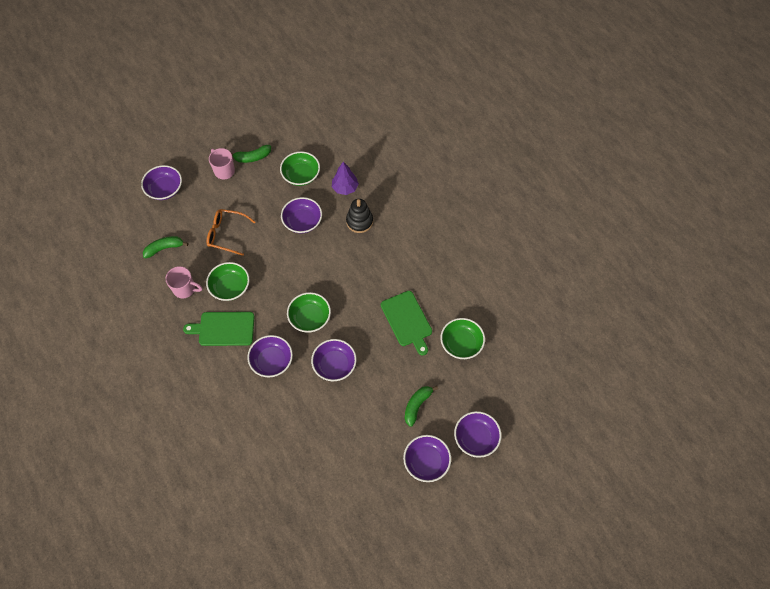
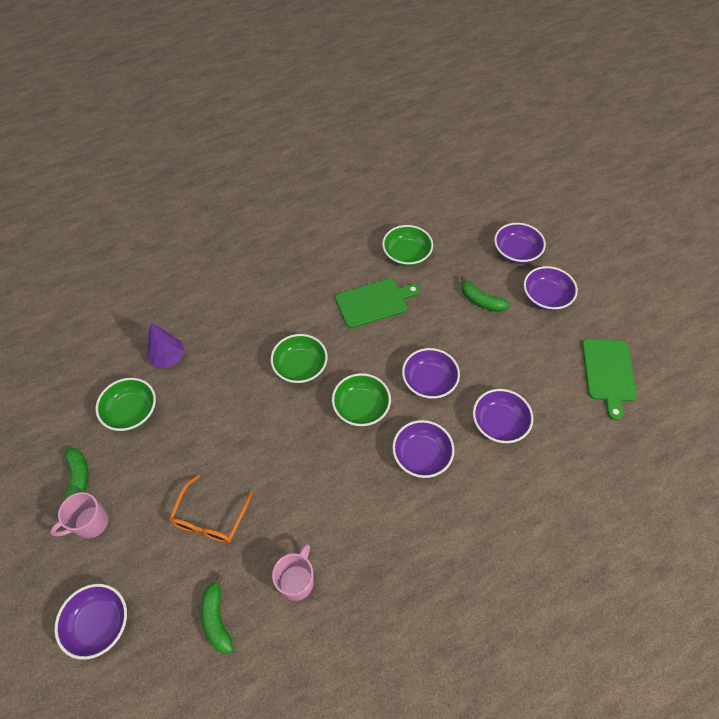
camera: 85 degrees left, 5 degrees down
(224, 328) = (369, 520): green cutting board -> green cutting board (608, 373)
(230, 287) = (302, 512): green bowl -> green bowl (300, 367)
(302, 221) = (210, 412): purple bowl -> purple bowl (499, 423)
(359, 221) = (225, 344): black stacking toy -> none

